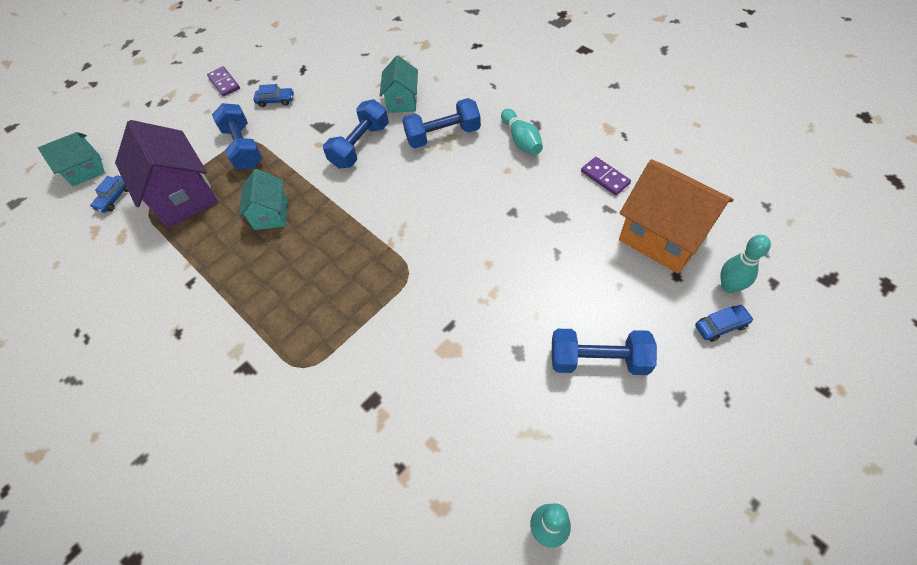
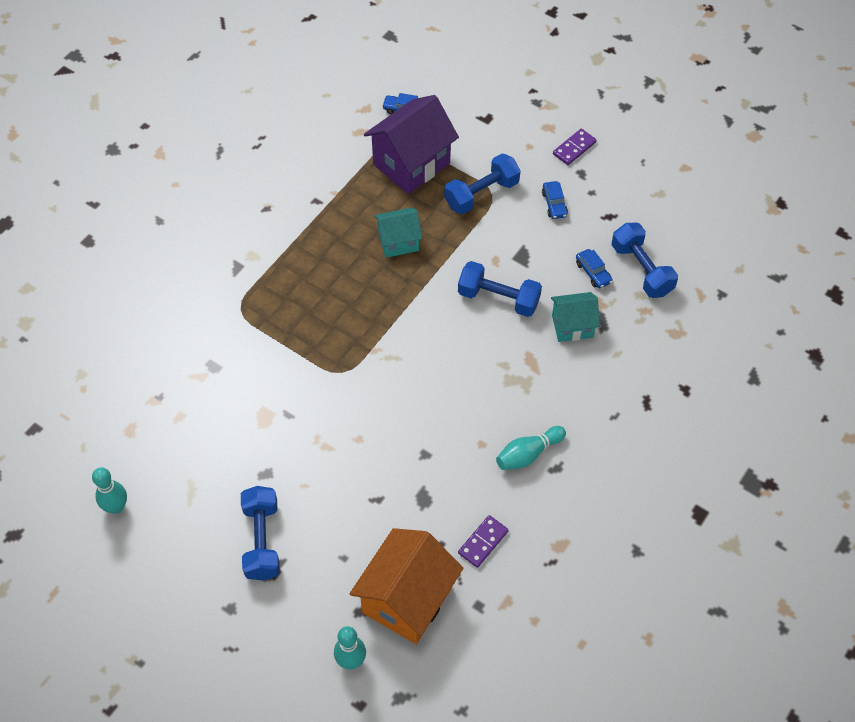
camera: 75 degrees right, 0 degrees up
(86, 170) = (434, 74): turquoise house -> none
(443, 135) = (525, 375): blue dumbbell -> blue dumbbell (641, 270)
(721, 326) = (305, 649): blue car -> blue car (593, 272)

